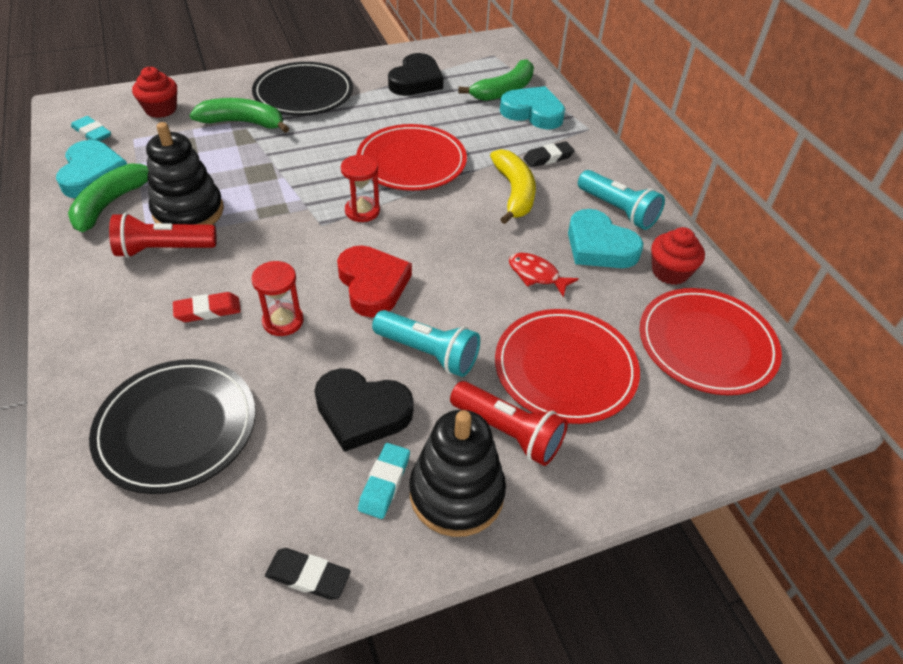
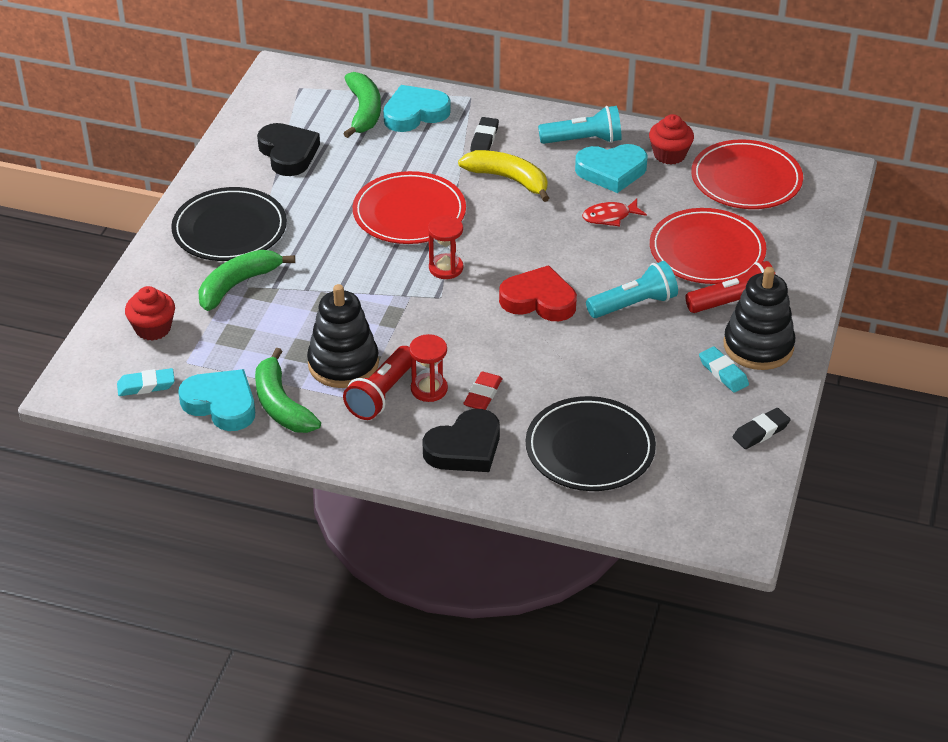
camera: 50 degrees left, 5 degrees down
(283, 321) = (533, 360): red hourglass -> red hourglass (429, 389)
(362, 412) = (657, 358): black heart -> black heart (465, 448)

